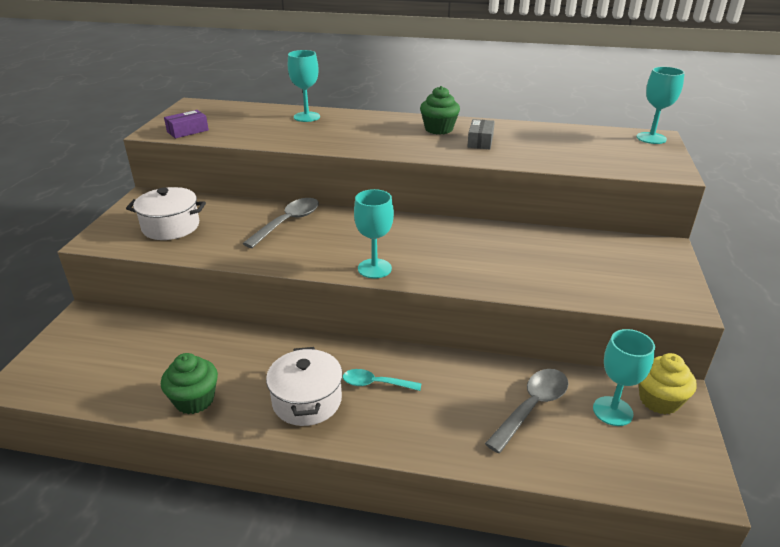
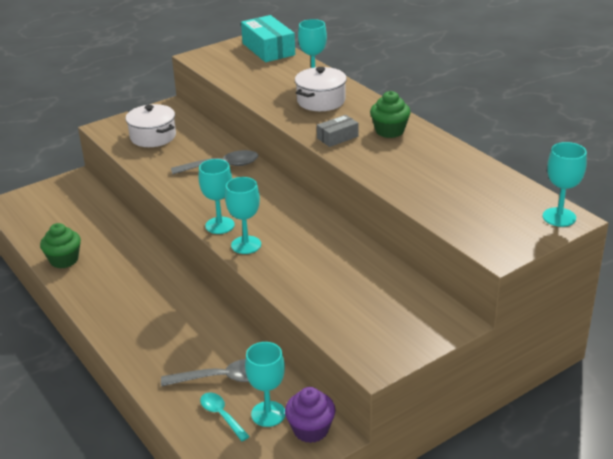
camera: 45 degrees right, 0 degrees up
(187, 131) = (216, 63): purple box -> none
(219, 108) = (268, 49): none -> turquoise box
(307, 401) = (113, 294): white pot -> white pot (321, 101)
(375, 384) = (161, 308): turquoise spoon -> turquoise spoon (221, 415)
(426, 272) = (246, 245): none -> turquoise goblet
(480, 141) = (399, 156): grey box -> grey box (337, 137)
(659, 400) = (310, 429): yellow cupcake -> purple cupcake

